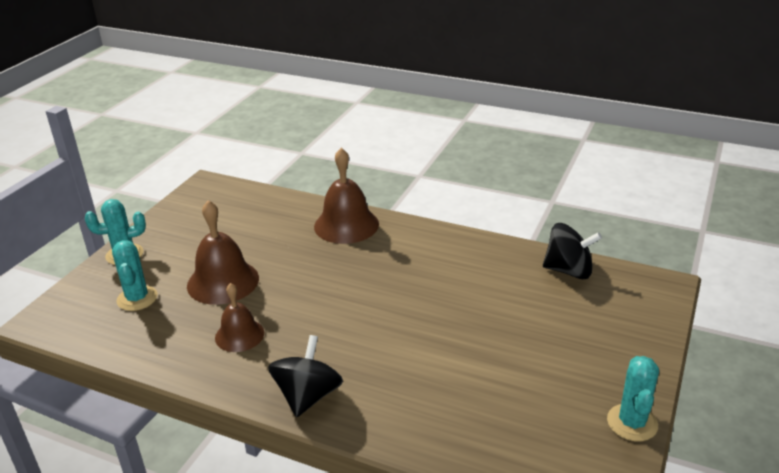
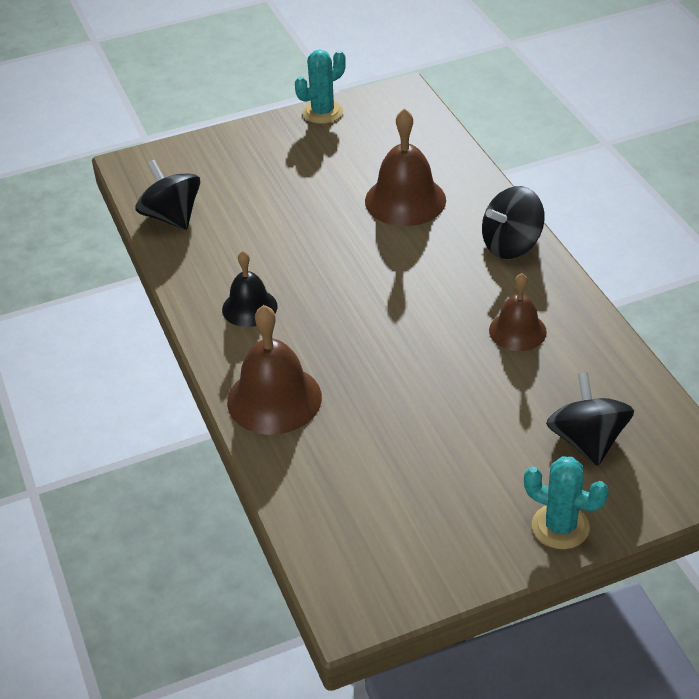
camera: 135 degrees left, 10 degrees up
(137, 298) = (587, 441): turquoise cactus -> black spinning top
(223, 281) = (480, 405): brown bell -> brown bell (405, 200)
(429, 253) = (249, 307): none -> black bell

